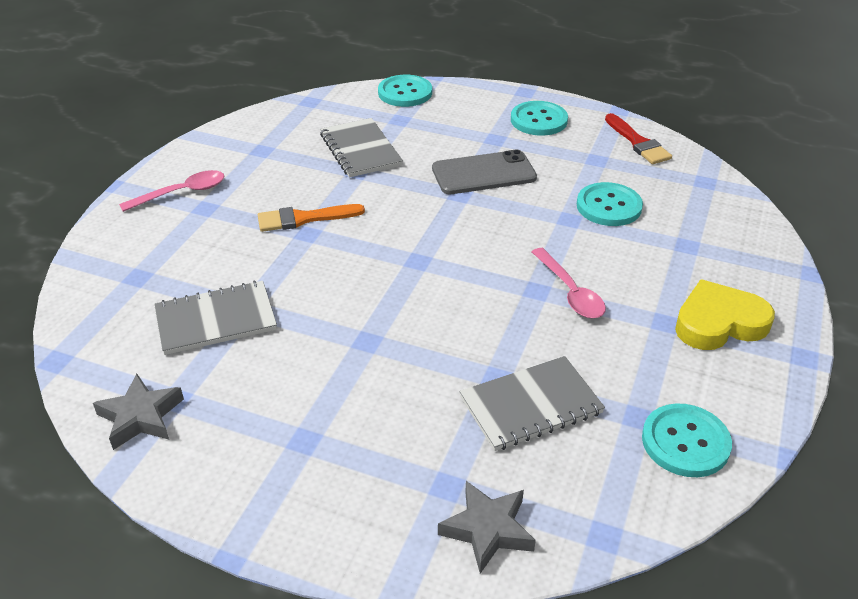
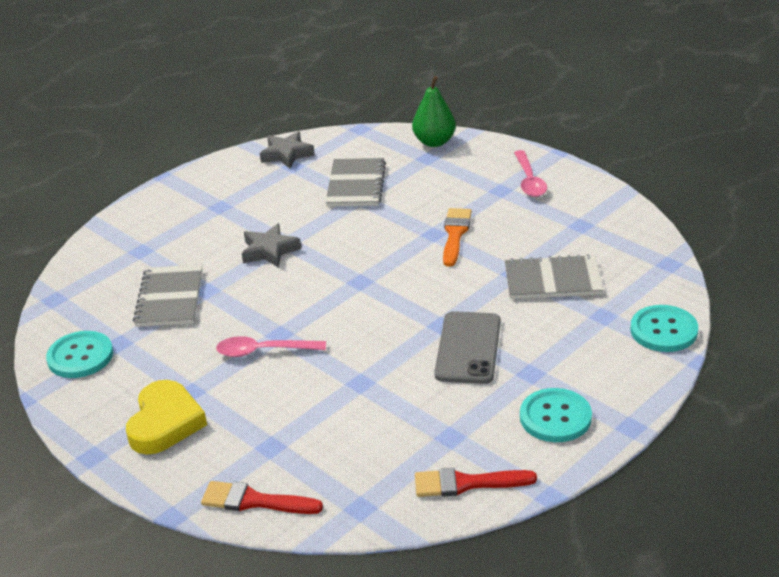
camera: 115 degrees right, 5 degrees down
(94, 280) = (434, 142): none -> green pear
(487, 529) = (99, 258): grey star -> grey star (269, 251)
(609, 206) = (362, 415): turquoise button -> none
(750, 233) = (254, 501): none -> red brush

